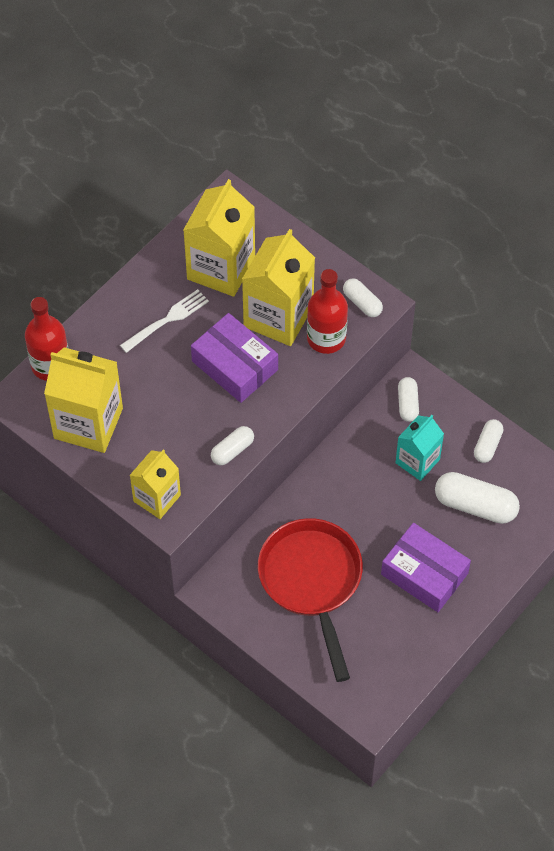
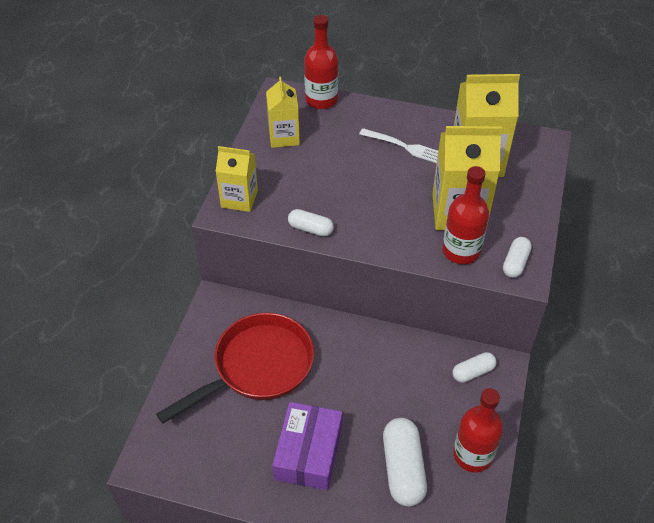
camera: 65 degrees right, 10 degrees down
(88, 423) = (284, 137): yellow carton -> yellow carton, size x0.62
(235, 365) = (392, 201): purple box -> none
(417, 461) = (420, 402): turquoise carton -> none
(487, 445) = (473, 455): white capsule -> red bottle

